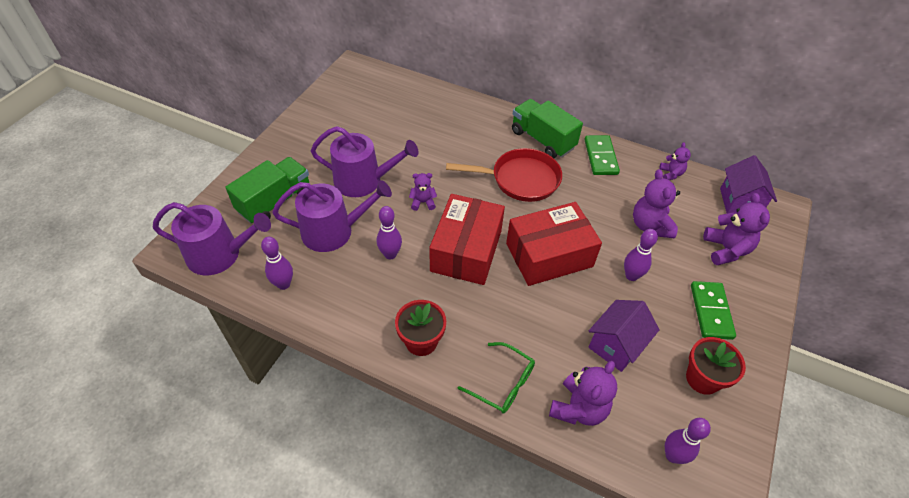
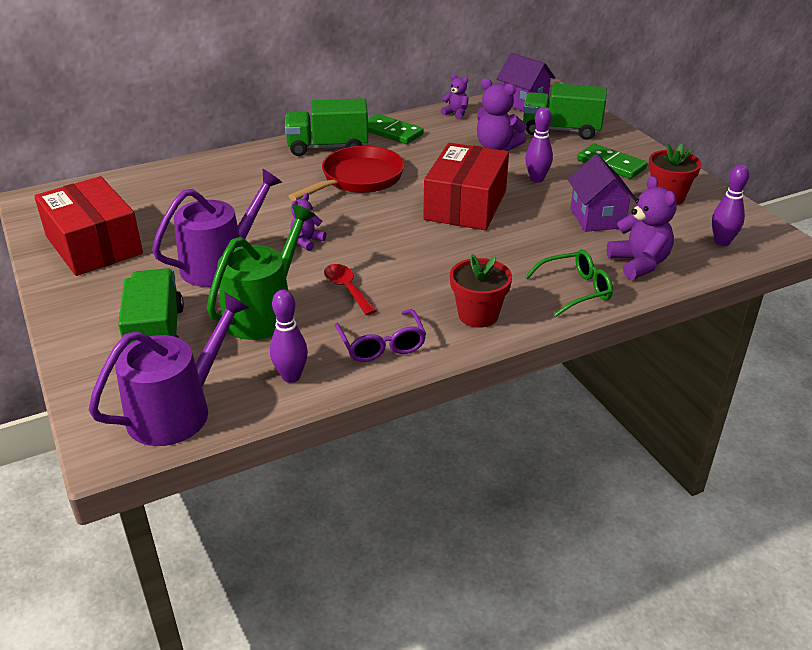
camera: 50 degrees left, 15 degrees down
(334, 231) = (264, 312): purple watering can -> green watering can
(347, 309) = (382, 345): none -> purple glasses
(390, 254) = (347, 289): purple bowling pin -> red spoon
(466, 250) = (402, 244): red box -> red box (94, 245)
(726, 249) = (561, 130): purple teddy bear -> green truck

